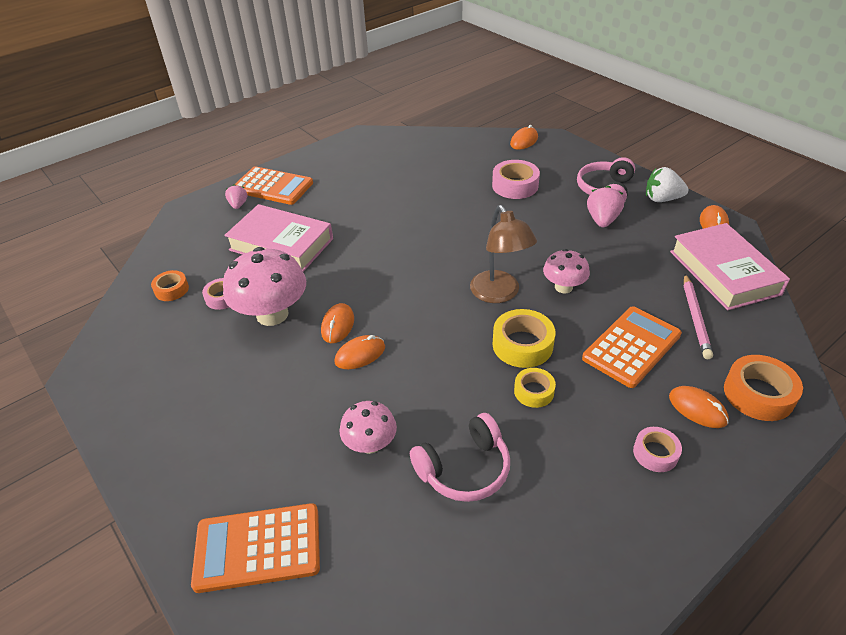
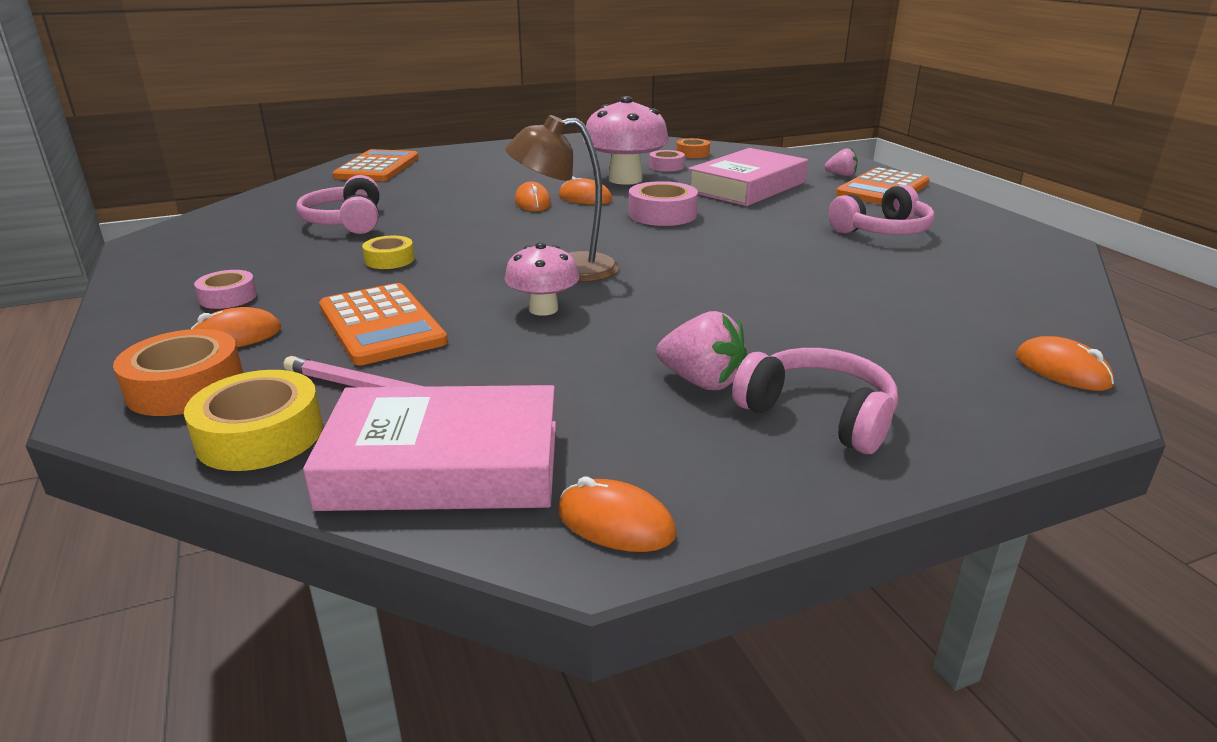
camera: 105 degrees right, 15 degrees down
(367, 184) = (883, 231): none -> pink headphones
(370, 444) = (420, 197): pink mushroom -> none
(515, 186) = (857, 327): pink tape -> pink tape (662, 214)
(522, 345) = (463, 266): yellow tape -> yellow tape (260, 435)
(662, 199) = (755, 481): white strawberry -> none

